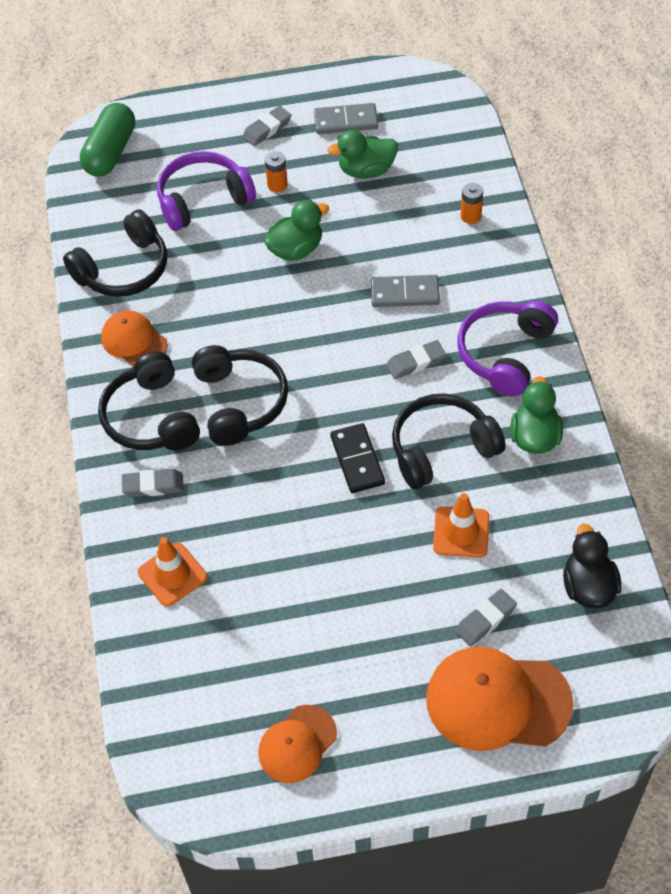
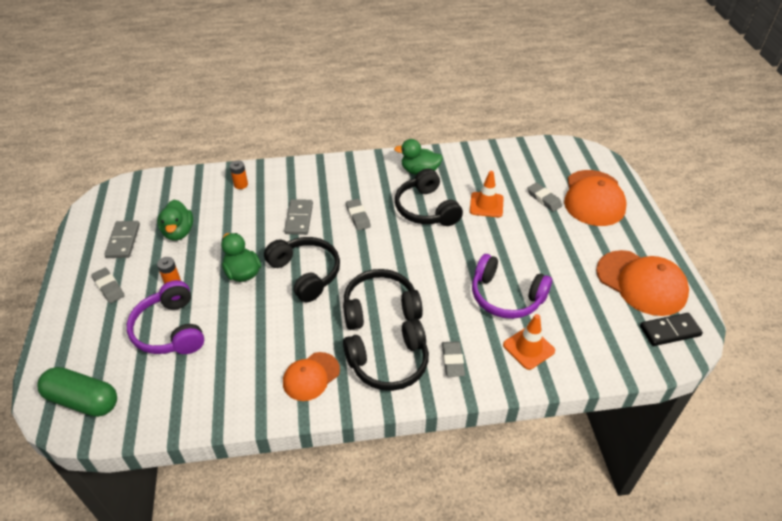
camera: 90 degrees left, 10 degrees down
(124, 269) = (230, 385): black headphones -> black headphones (306, 273)
(297, 744) = (641, 283): orange cap -> orange cap, size x1.70
(357, 460) = (433, 247): black domino -> black domino (670, 331)
(505, 353) = (357, 178): purple headphones -> purple headphones (506, 297)
(588, 587) = (518, 160): black duck -> none

